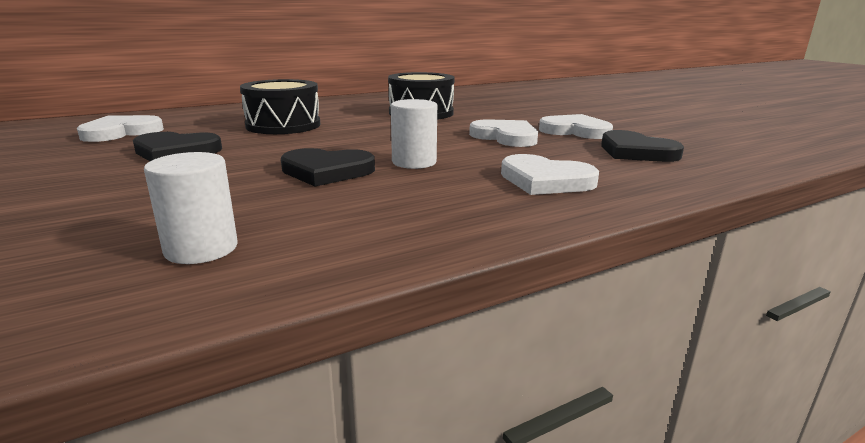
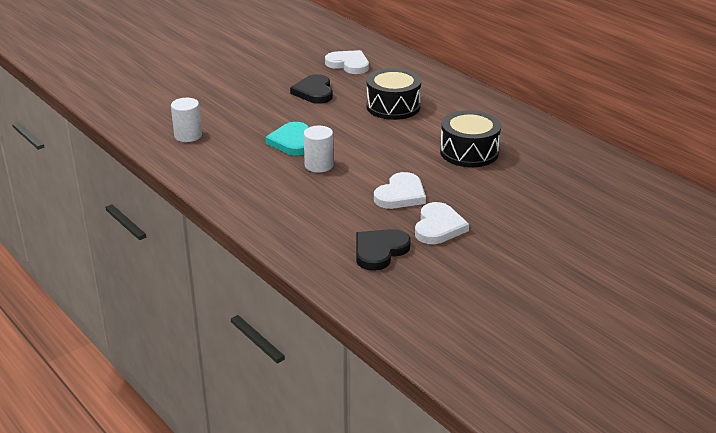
camera: 80 degrees right, 10 degrees up
(327, 171) = (292, 142): black heart -> turquoise heart
(545, 180) = (295, 211): white heart -> none

